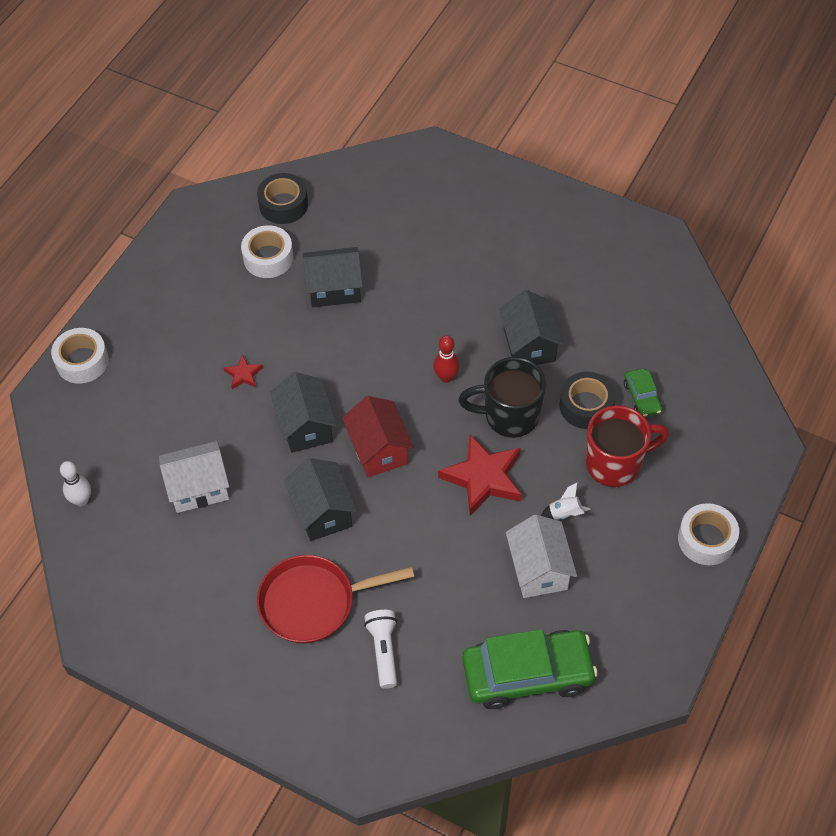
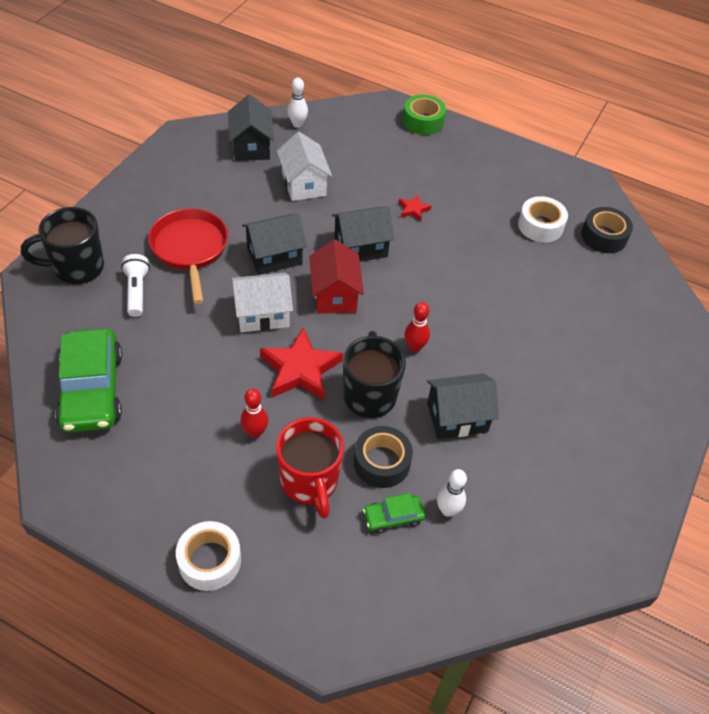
camera: 85 degrees right, 5 degrees down
(82, 361) = (423, 121): white tape -> green tape
(334, 289) = (511, 269): black house -> black house (251, 146)
(348, 725) = (77, 267): none -> black mug
(379, 450) = (335, 295): red house -> red house turned 75 degrees counterclockwise
(383, 651) = (137, 291): white flashlight -> white flashlight turned 90 degrees counterclockwise
(539, 569) = (196, 406): white house -> white house (262, 314)
(564, 513) = (255, 432): white rocket -> red bowling pin
(629, 356) = (448, 510): none -> white bowling pin

